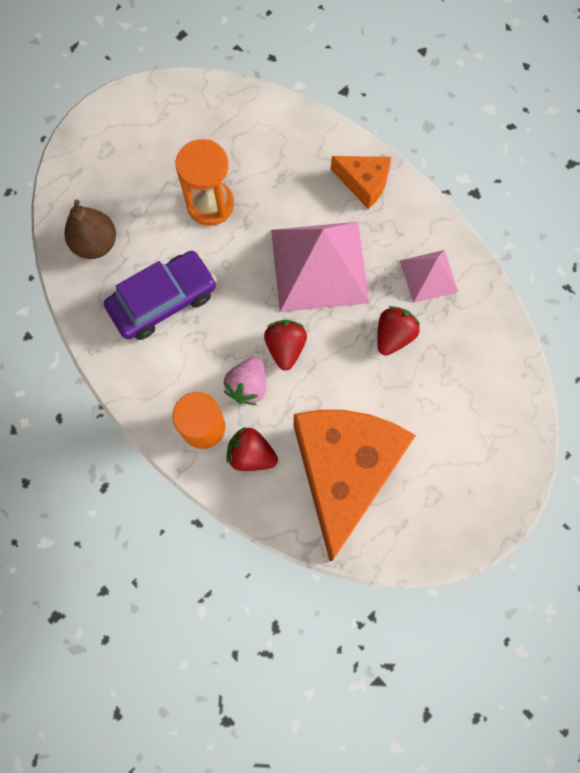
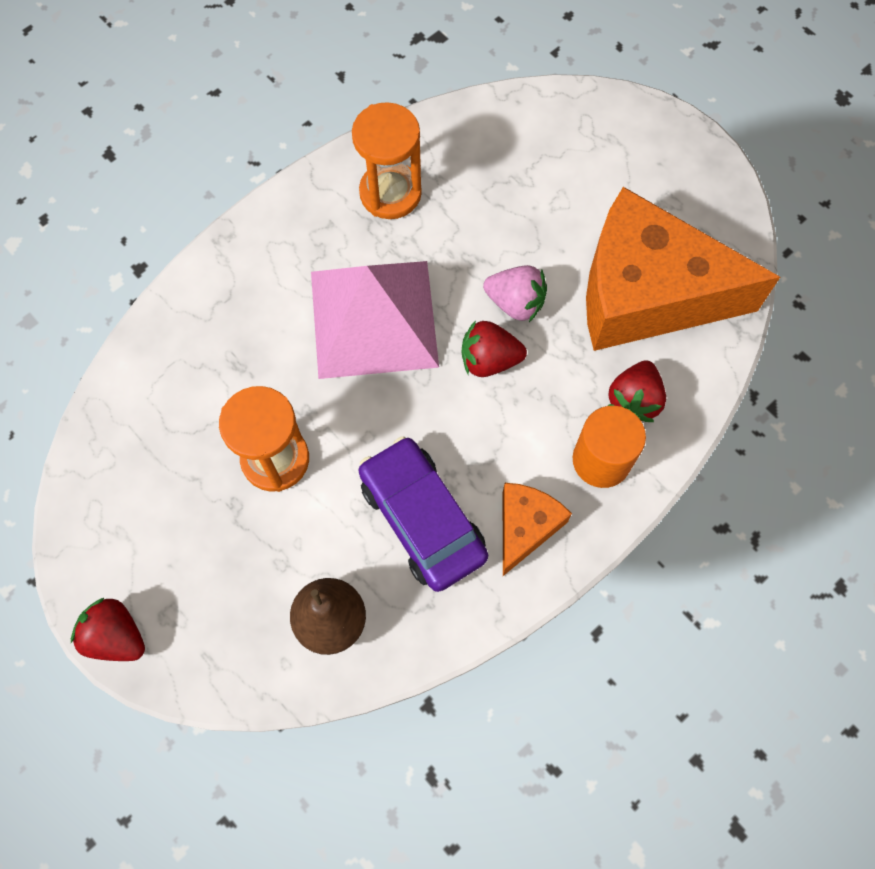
camera: 90 degrees left, 5 degrees down
(248, 386) = (543, 405): pink strawberry -> pink strawberry (515, 303)
(364, 183) = (255, 263): orange cheese -> orange cheese (525, 527)
(393, 336) = (471, 235): red strawberry -> red strawberry (116, 636)
(428, 276) = (390, 193): pink pyramid -> orange hourglass

